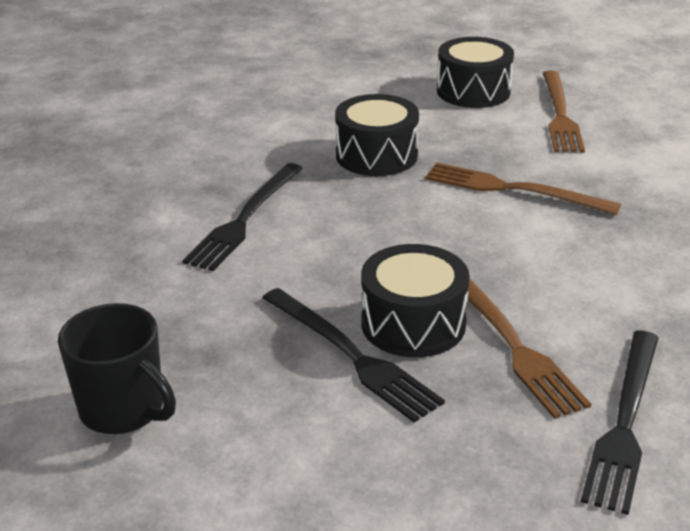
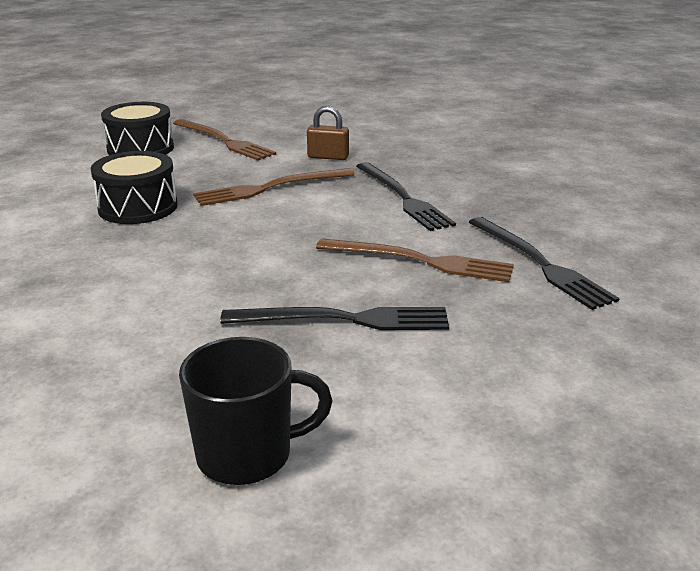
camera: 50 degrees left, 5 degrees down
(245, 219) = (104, 287): black fork -> black fork (403, 198)
(413, 323) = (347, 282): black drum -> none
(631, 180) = (328, 157): none -> brown padlock

